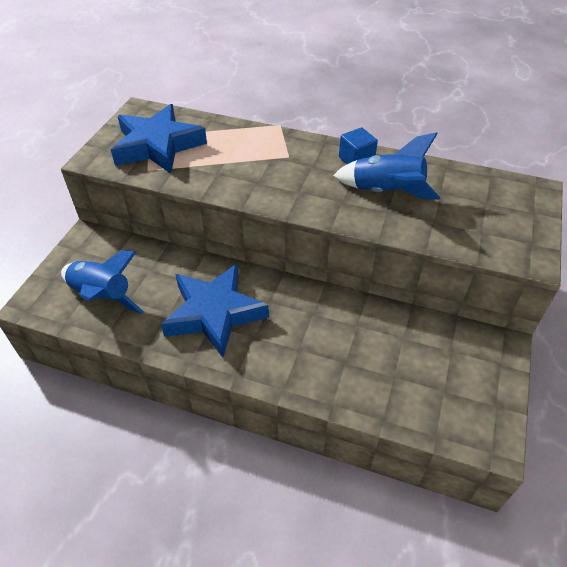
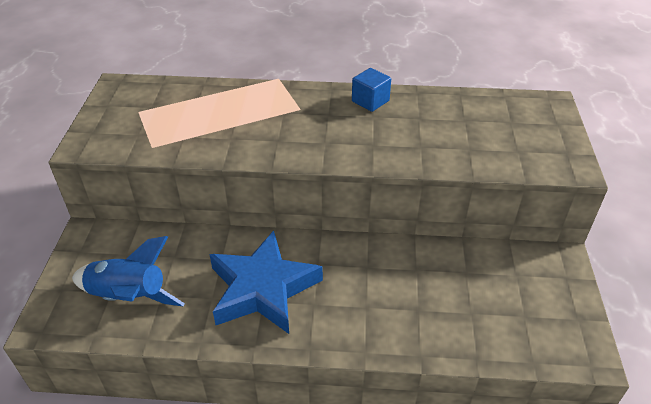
camera: 15 degrees left, 5 degrees down
(158, 145) = (153, 119): blue star -> none
(386, 192) = (413, 128): blue rocket -> none

